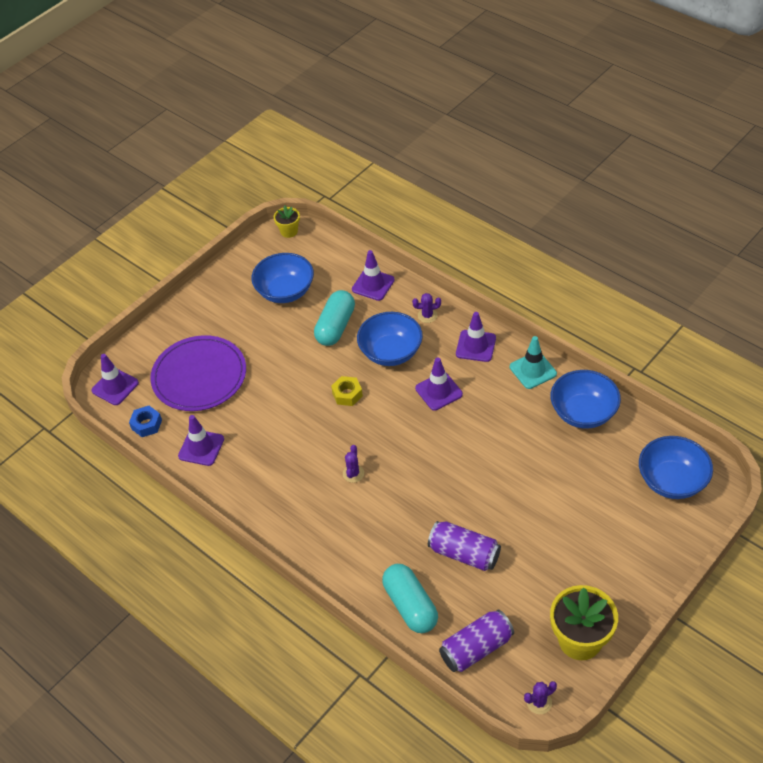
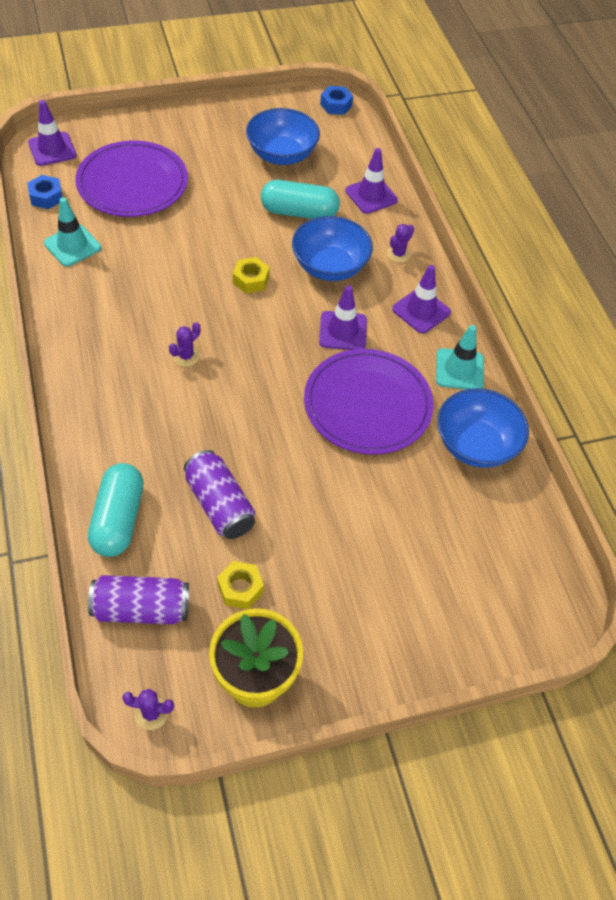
camera: 25 degrees right, 5 degrees up
(201, 447) = (72, 245): purple traffic cone -> turquoise traffic cone
(289, 231) = (336, 105): yellow flower pot -> blue nut
(335, 326) = (299, 212): turquoise capsule -> turquoise capsule turned 45 degrees clockwise
(427, 315) = (398, 254): purple cactus -> purple cactus turned 75 degrees counterclockwise
(497, 430) = (367, 404): none -> purple plate
(523, 595) = (240, 588): none -> yellow nut
(672, 481) = (512, 579): blue bowl -> none

